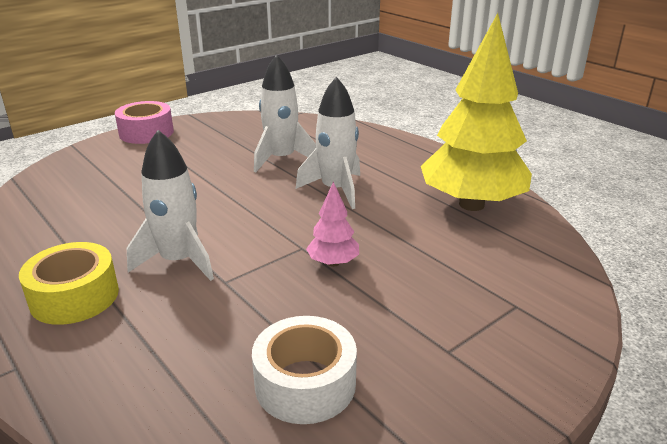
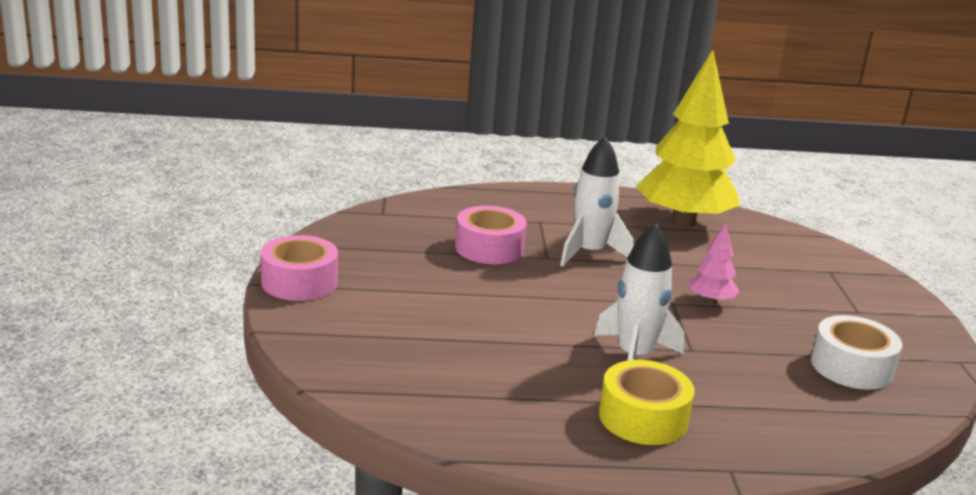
camera: 55 degrees left, 5 degrees down
(281, 159) = (489, 248): white rocket -> pink tape

